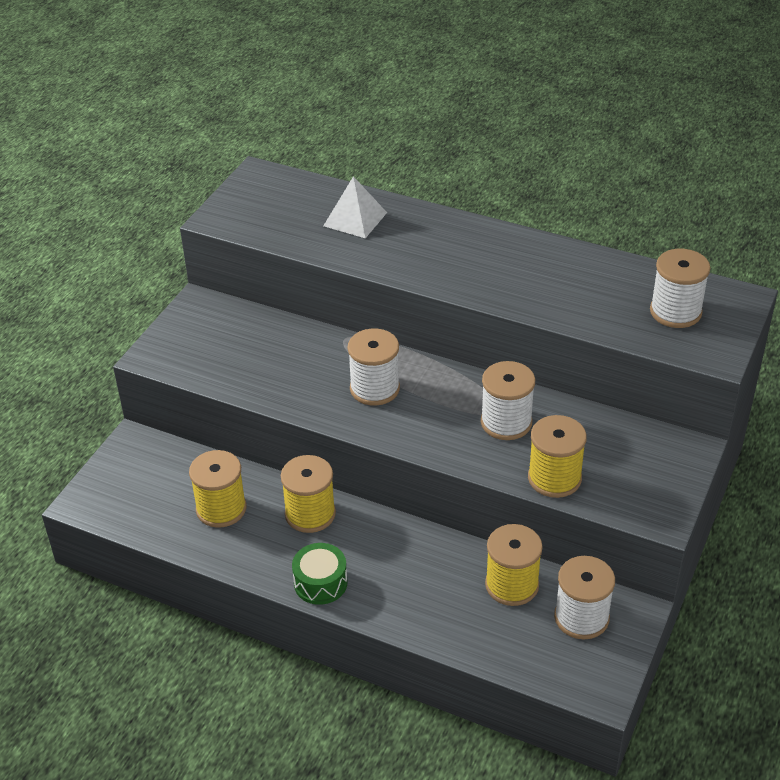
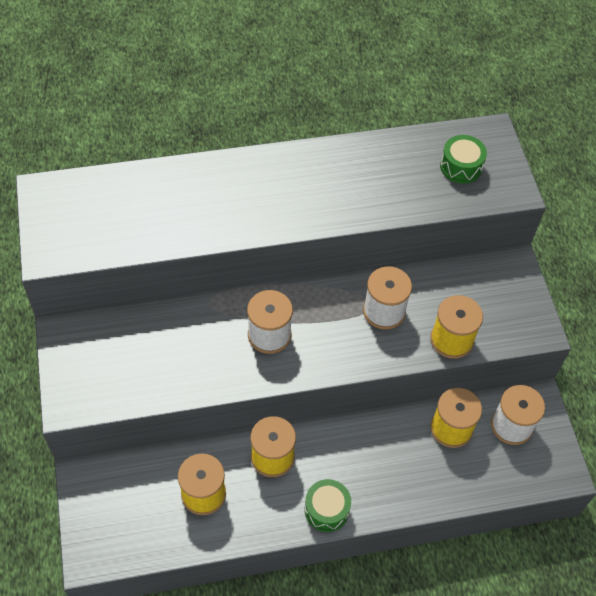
camera: 40 degrees left, 15 degrees up
(355, 219) = (163, 197): white pyramid -> none
(675, 312) = (461, 166): white spool -> green drum

